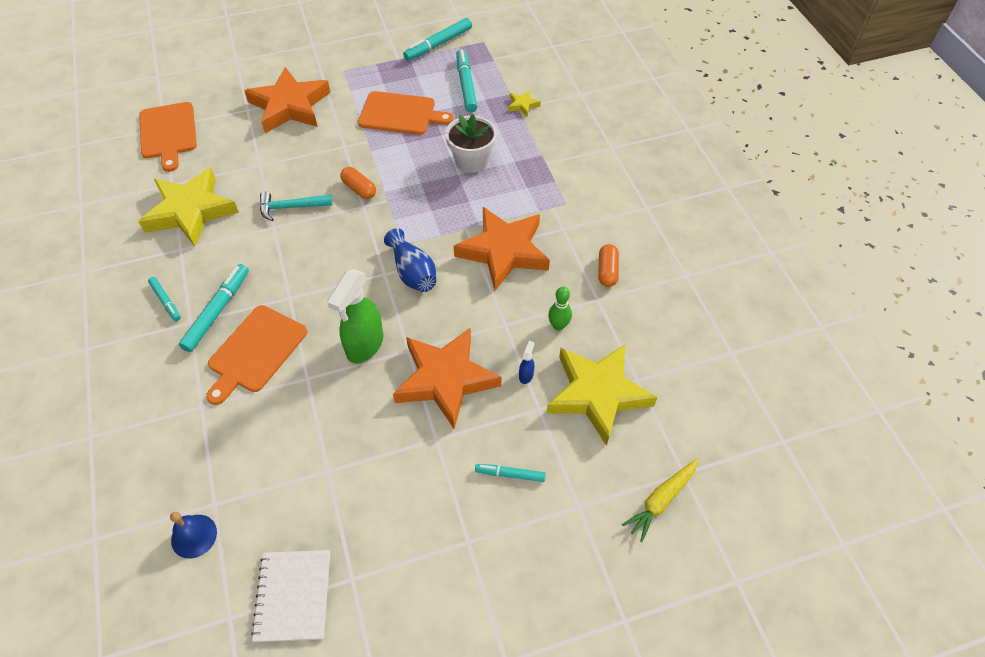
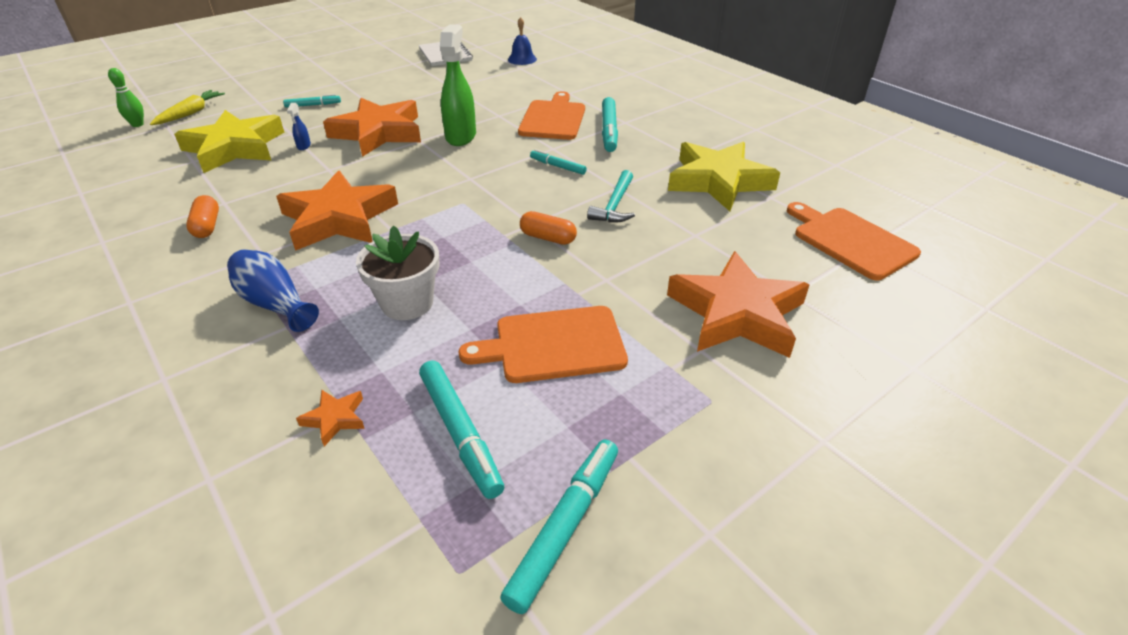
camera: 160 degrees right, 15 degrees down
(165, 301) = (660, 127): turquoise marker -> turquoise marker (557, 166)
(291, 207) = (614, 205): turquoise hammer -> turquoise hammer turned 135 degrees clockwise
(413, 272) = (439, 184): blue vase -> blue vase (275, 304)
(522, 105) = (335, 419): yellow star -> orange star
(558, 325) = (271, 178): green bowling pin -> green bowling pin (137, 124)

